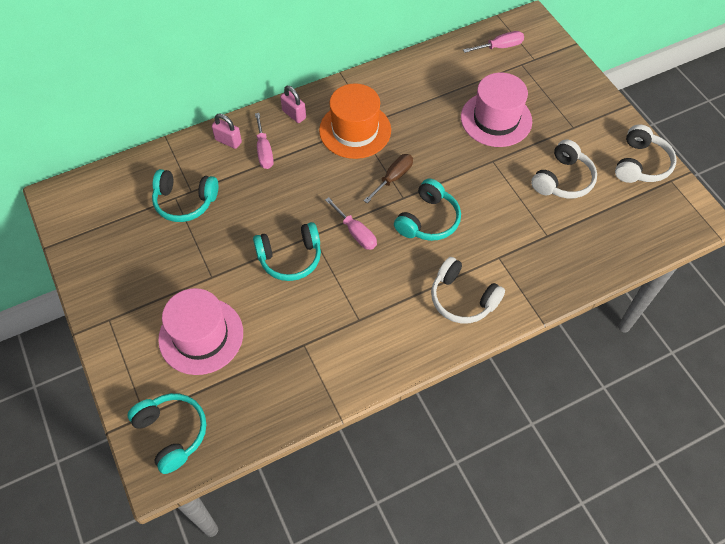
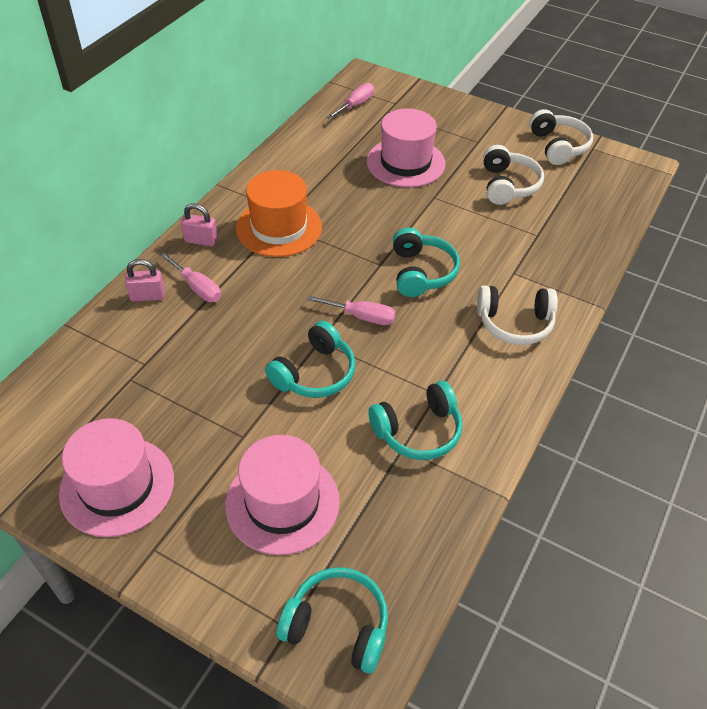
camera: 35 degrees left, 10 degrees down
(117, 267) = (117, 486): none -> pink hat
(185, 201) = (146, 377): turquoise headphones -> turquoise headphones (418, 431)
(393, 178) = (355, 252): brown screwdriver -> none

